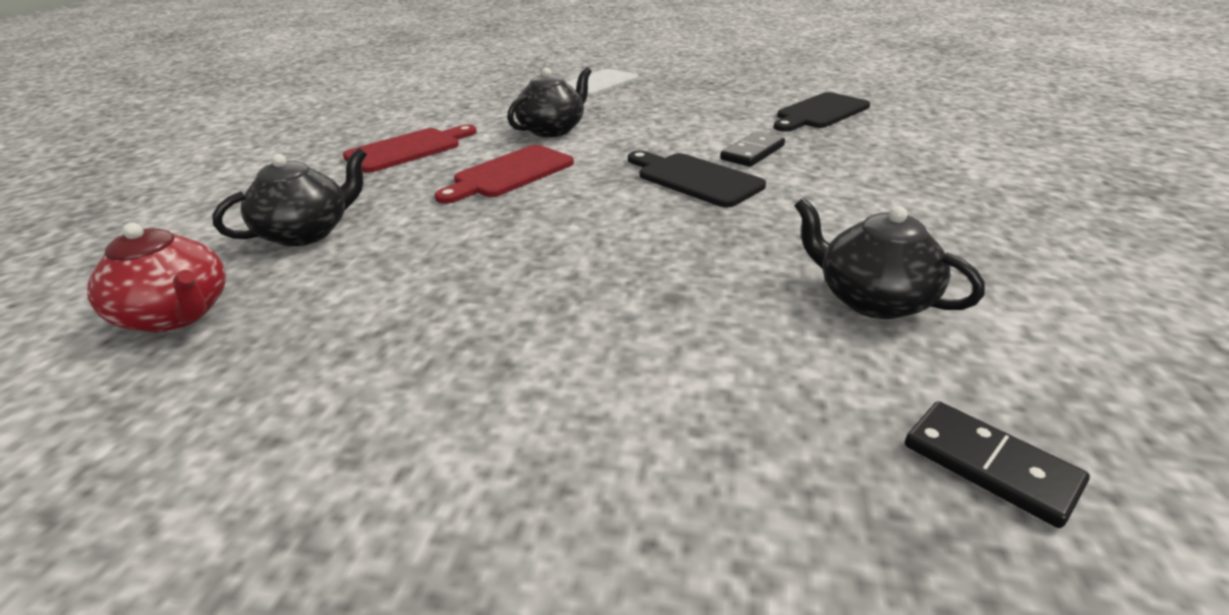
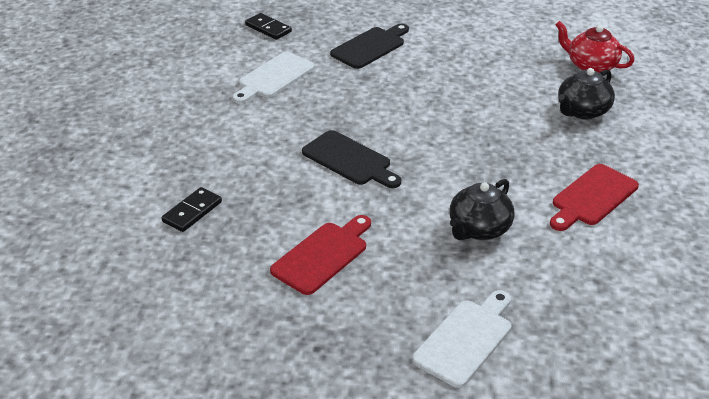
camera: 175 degrees right, 5 degrees up
(510, 174) = (487, 165): red cutting board -> red cutting board (322, 255)
(752, 152) = (301, 192): black domino -> black domino (192, 212)
(820, 112) = (216, 261): black cutting board -> black cutting board (370, 47)
(872, 299) = (274, 77): black teapot -> white cutting board

